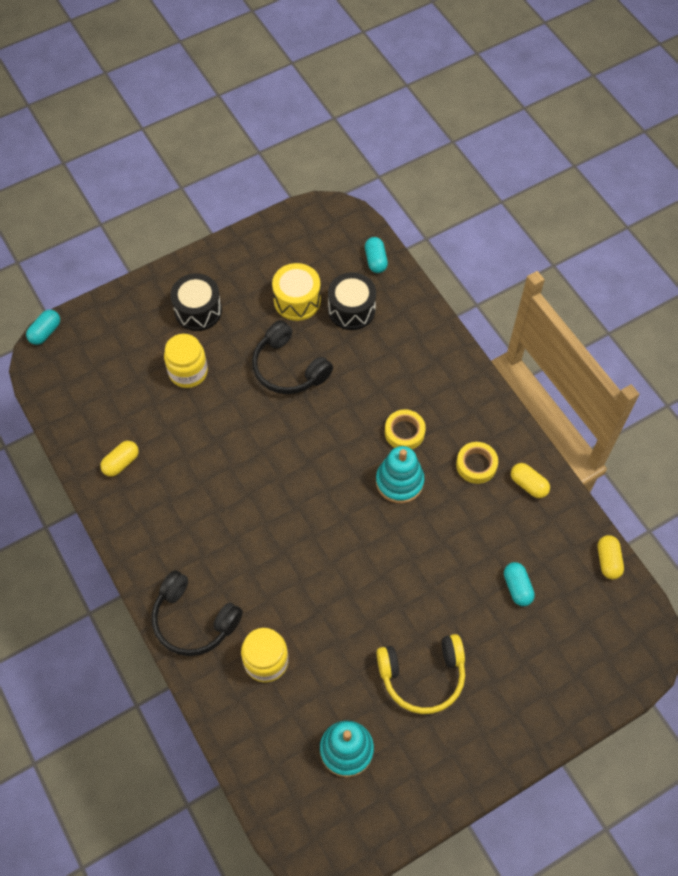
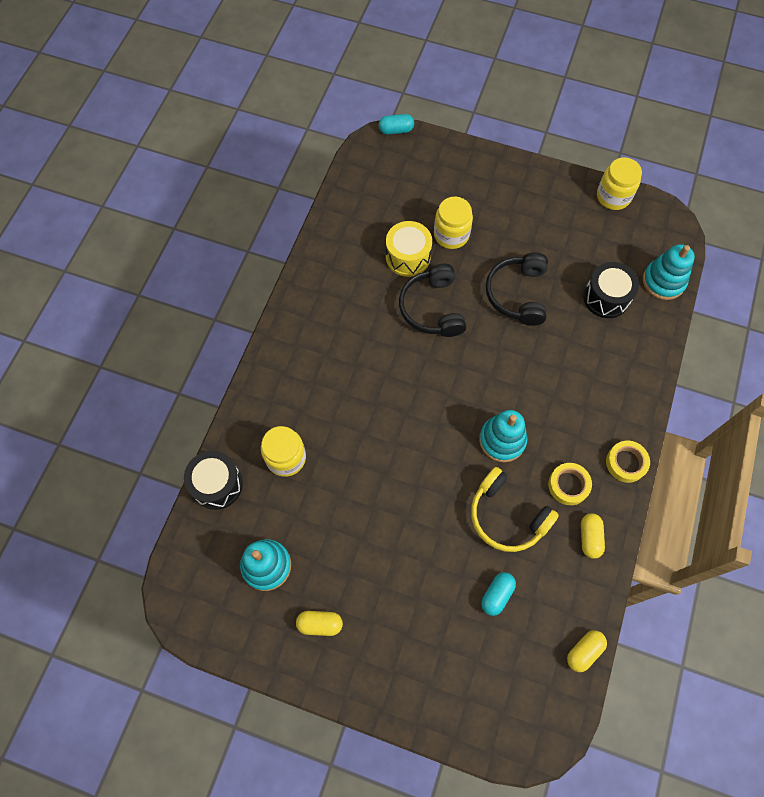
camera: 50 degrees right, 5 degrees up
(121, 463) = (347, 250): yellow capsule -> yellow capsule (320, 624)
(193, 620) = (275, 387): black headphones -> black headphones (432, 308)
(198, 311) = (503, 203): black drum -> black drum (217, 484)
(272, 231) = (613, 196): none -> yellow jar
(297, 300) = (576, 256): yellow drum -> yellow drum (408, 257)
(375, 260) = (663, 281): turquoise capsule -> turquoise stacking toy
(404, 432) = (544, 412): yellow tape -> yellow tape (626, 463)
(422, 676) = (365, 577): yellow headphones -> yellow headphones (507, 516)

